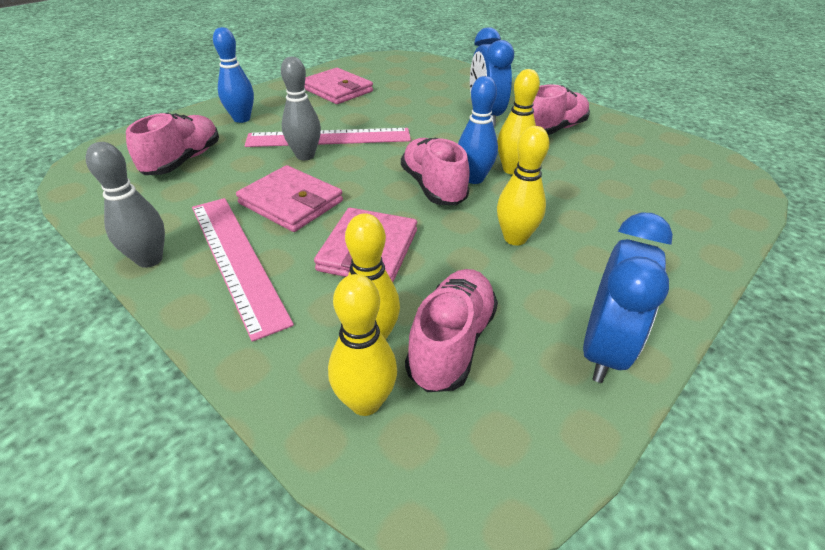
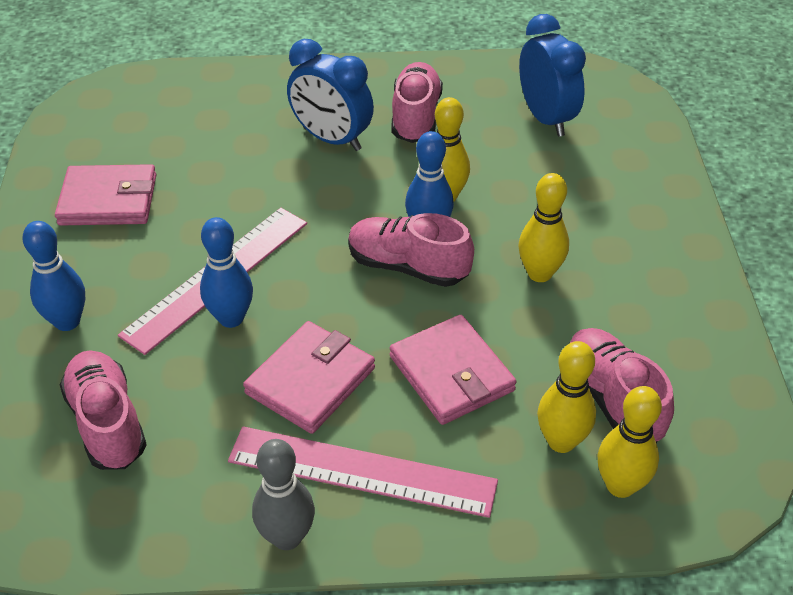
camera: 45 degrees left, 5 degrees up
(291, 202) = (310, 381): pink wallet -> pink wallet turned 45 degrees counterclockwise
(305, 156) = (231, 318): grey bowling pin -> blue bowling pin
(603, 349) = (698, 326): blue clock -> blue clock (546, 118)

